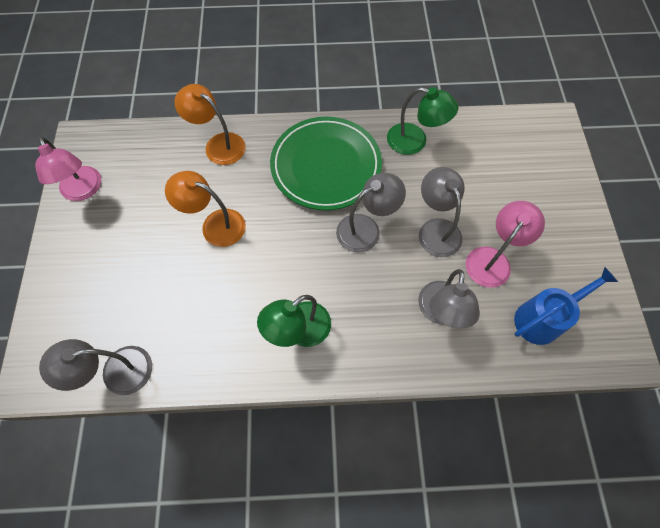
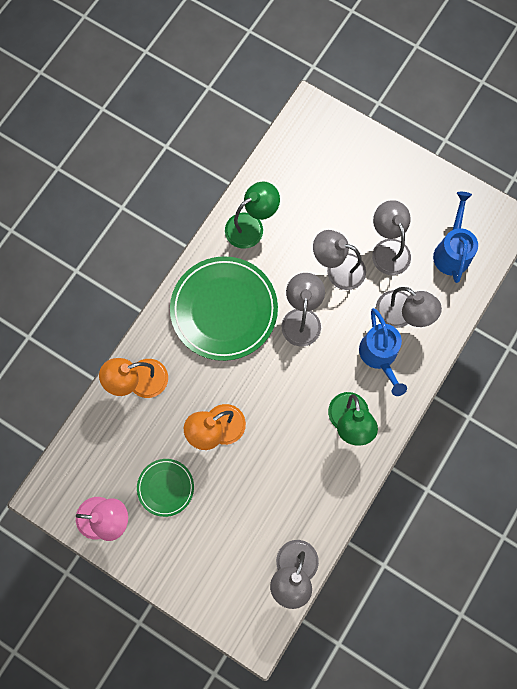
camera: 55 degrees left, 10 degrees up
(137, 217) = (165, 487): none -> green plate
(383, 318) = (379, 356): none -> blue watering can
(492, 259) = (388, 249): pink lamp -> grey lamp

